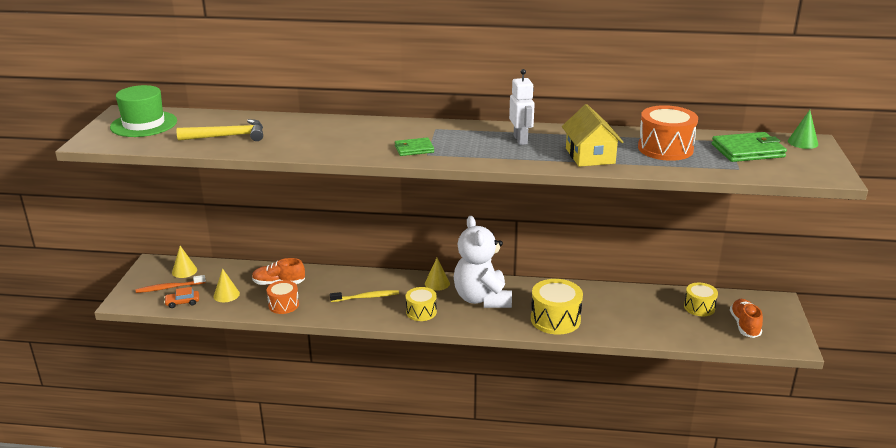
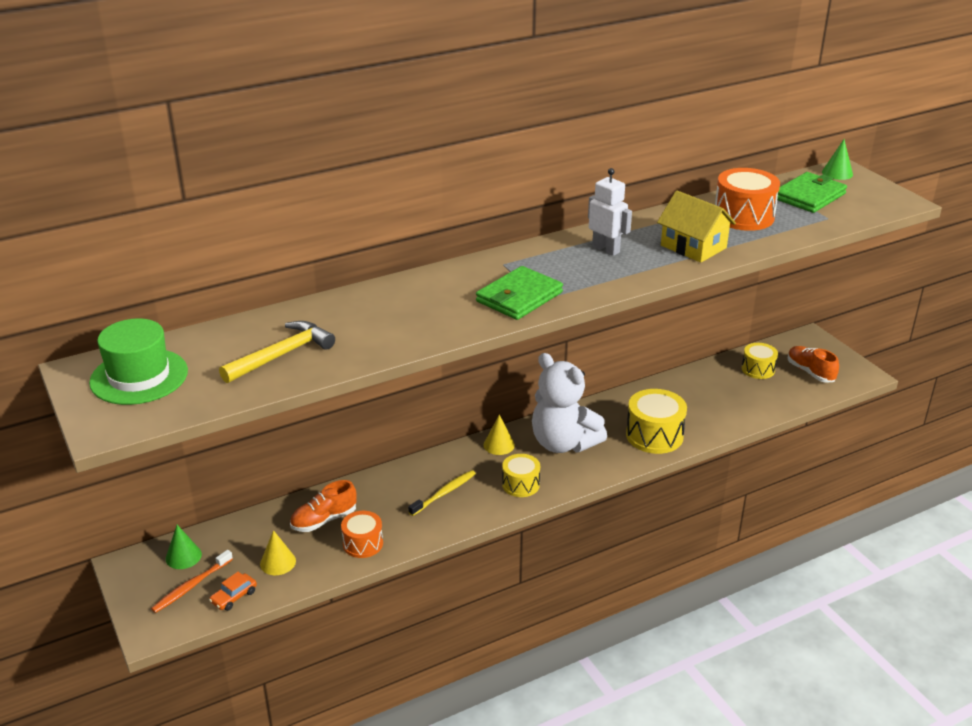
camera: 35 degrees left, 5 degrees up
(184, 271) = (183, 556): yellow cone -> green cone
(414, 149) = (519, 297): green wallet -> green wallet, size x1.65

